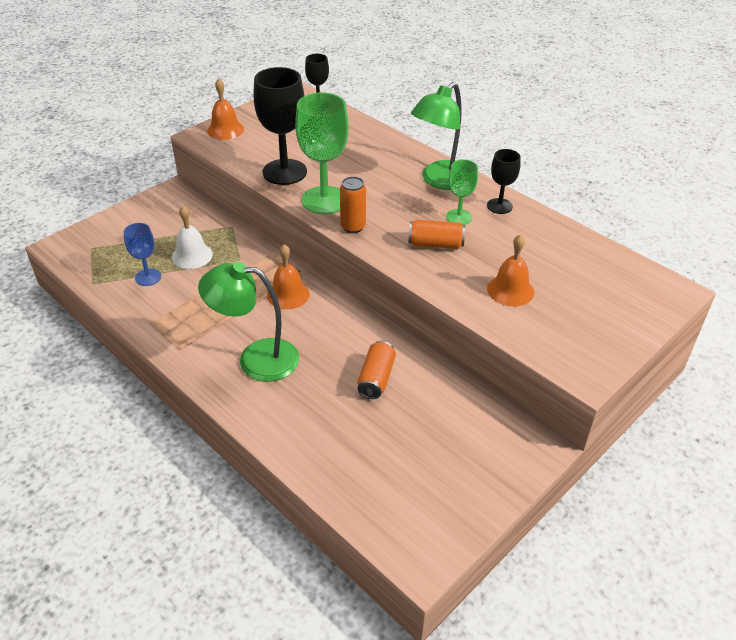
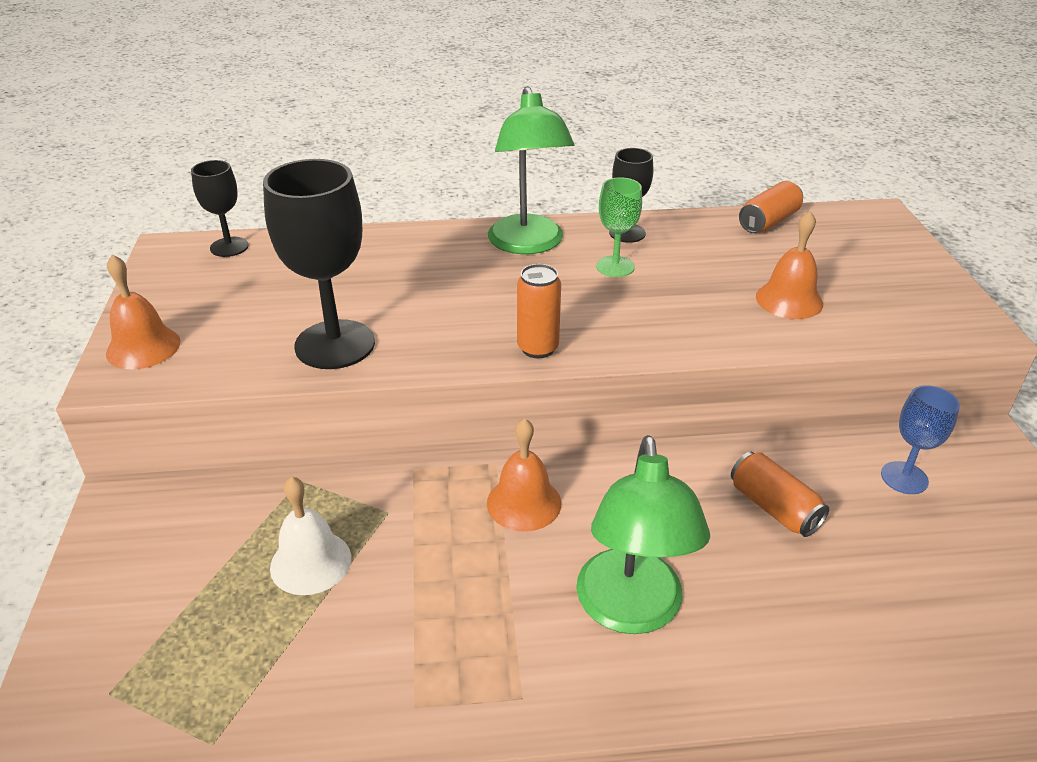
camera: 50 degrees left, 5 degrees down
(148, 277) = (295, 648): blue goblet -> blue goblet (904, 478)
(256, 359) = (631, 611): green lamp -> green lamp turned 45 degrees counterclockwise
(324, 200) = (448, 343): green goblet -> none
(435, 244) = (648, 306): orange can -> orange can (768, 222)

